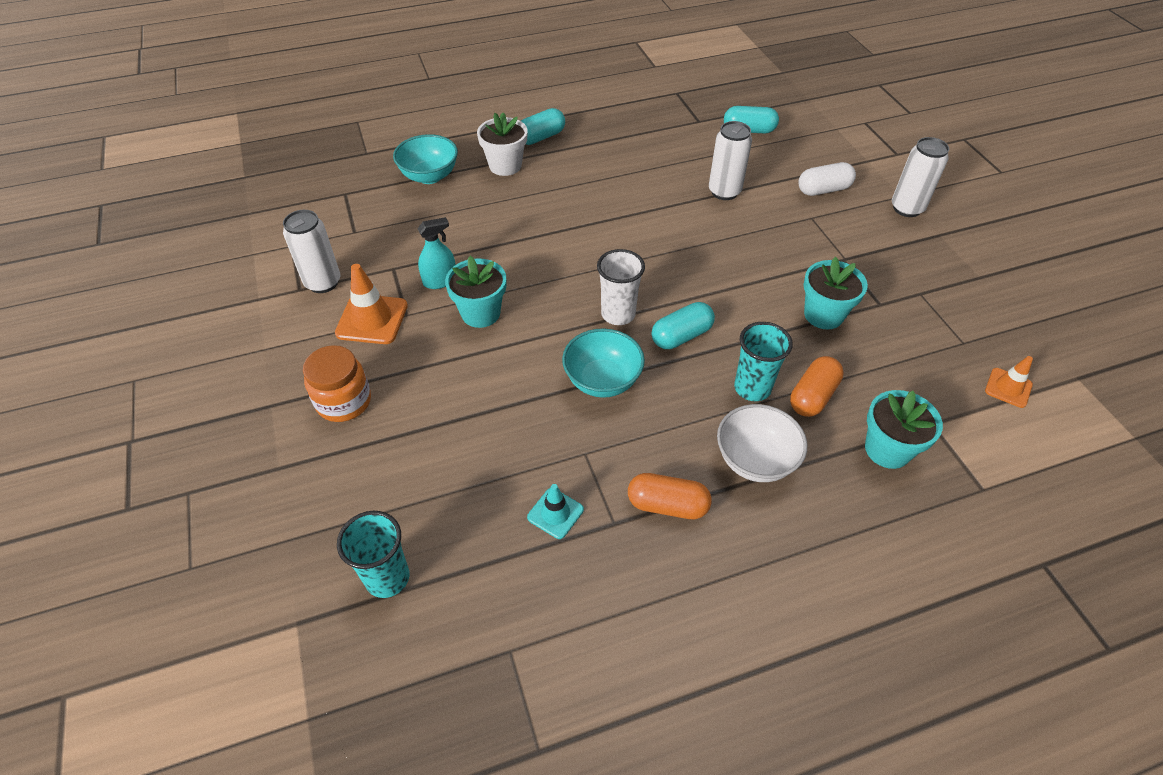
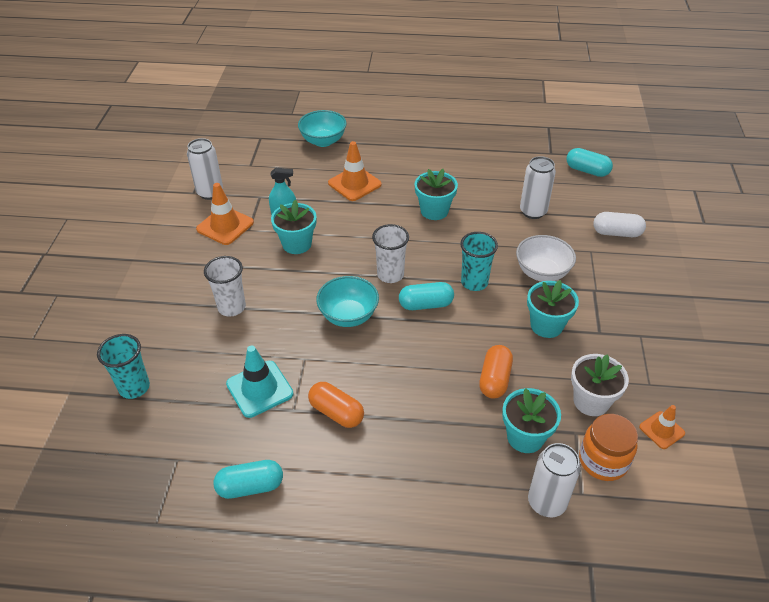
camera: 25 degrees right, 5 degrees down
(344, 402) = (176, 272): orange jar -> orange jar (603, 461)
(450, 422) = (231, 307): none -> white cup
(503, 218) = (354, 184): none -> orange traffic cone
(505, 166) = (380, 148): white flower pot -> white flower pot (591, 401)
(541, 137) = (420, 134): turquoise capsule -> turquoise capsule (250, 487)
(555, 513) = (259, 389): turquoise traffic cone -> turquoise traffic cone, size x1.66
(617, 223) = (434, 211): none -> turquoise flower pot
(752, 388) = (452, 358): turquoise cup -> turquoise cup (474, 282)
(755, 460) = (419, 407): white bowl -> white bowl (542, 273)
(812, 396) = (494, 379): orange capsule -> orange capsule turned 45 degrees counterclockwise
(907, 208) = (679, 268): white can -> white can (546, 502)

